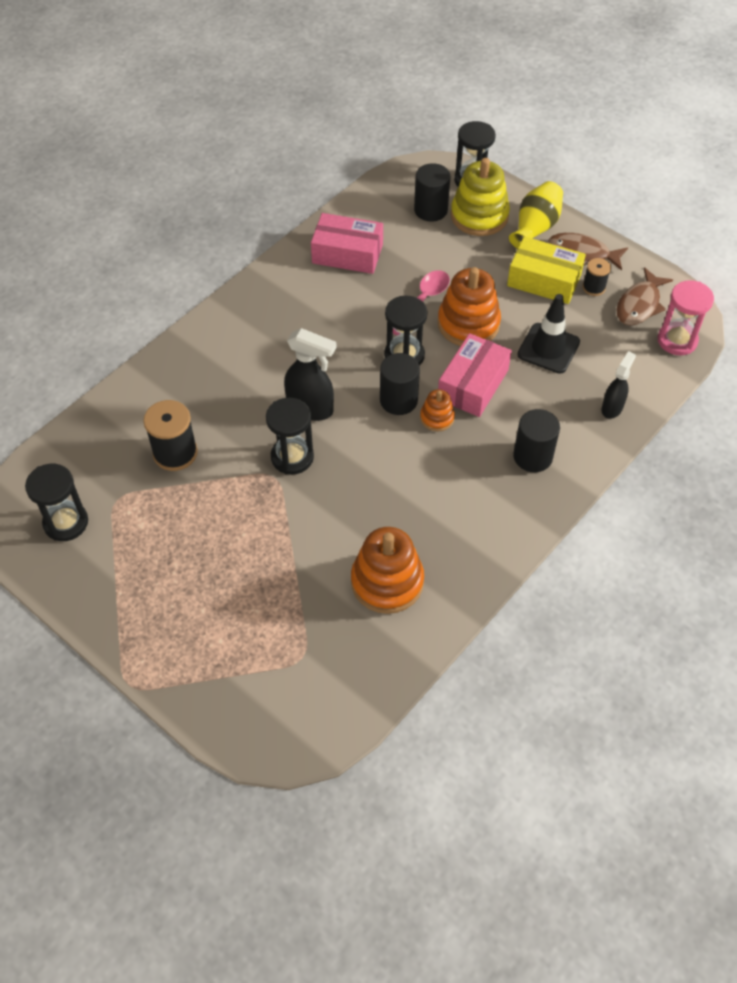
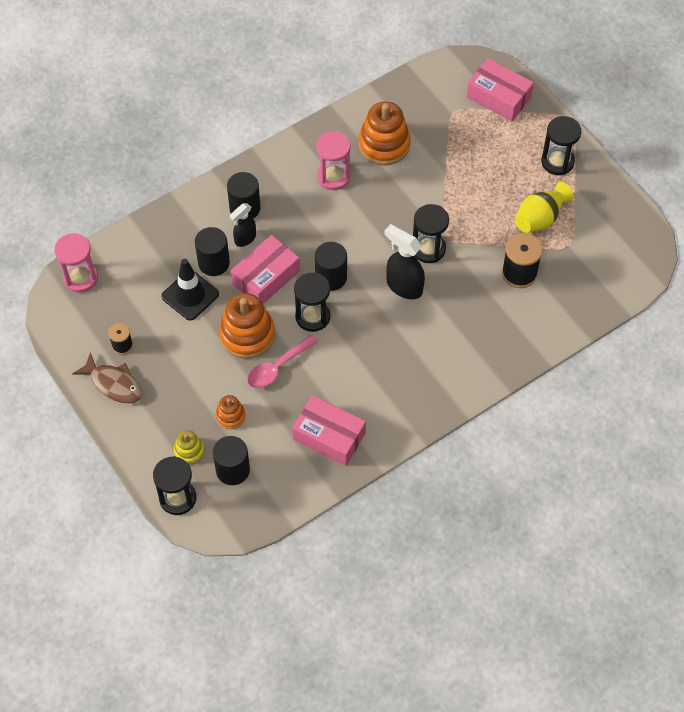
camera: 165 degrees left, 5 degrees up
(66, 522) = (608, 236): black hourglass -> black hourglass (557, 162)
(242, 697) = (498, 97): none -> pink box
(437, 418) = (305, 255): orange stacking toy -> orange stacking toy (230, 416)
(439, 521) = (333, 177): none -> pink hourglass
(479, 216) = (189, 451): yellow stacking toy -> yellow stacking toy, size x0.52
(535, 228) = (142, 423): yellow vase -> yellow vase (540, 218)
(539, 387) = (214, 263): none -> black cylinder
(544, 280) = (162, 363): yellow box -> none
(612, 408) = (165, 232): black spray bottle -> black spray bottle (245, 239)
(639, 305) = (92, 319): brown fish -> none

